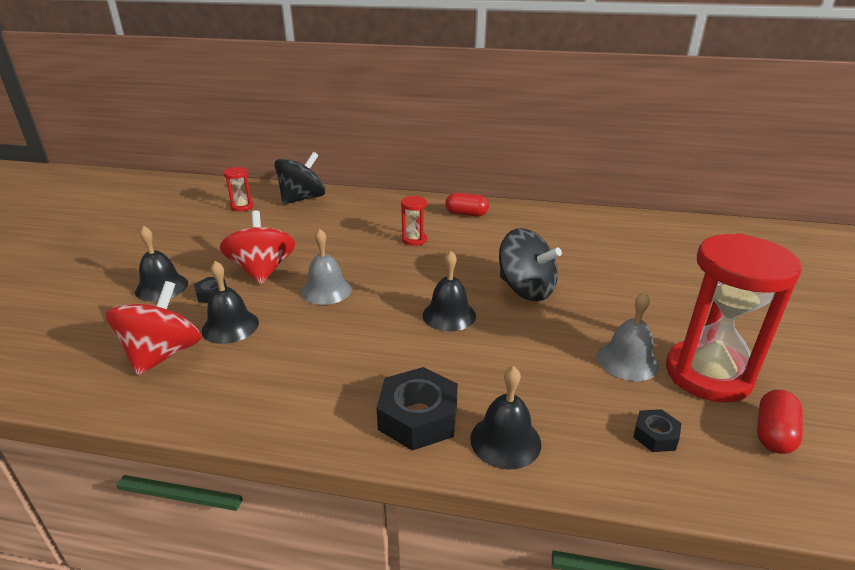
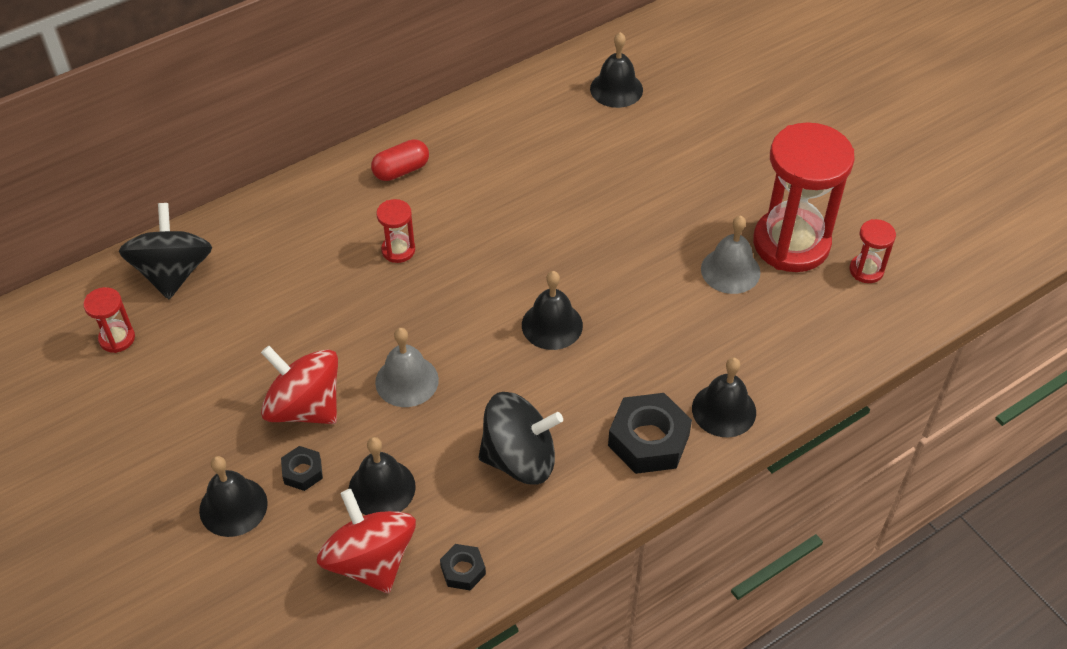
camera: 45 degrees left, 20 degrees up
(526, 289) = (580, 245): black spinning top -> black spinning top (520, 458)
(654, 238) = (616, 89): none -> black bell
(655, 435) = (805, 328): black nut -> black nut (463, 570)
(774, 434) = (866, 270): red capsule -> red hourglass

